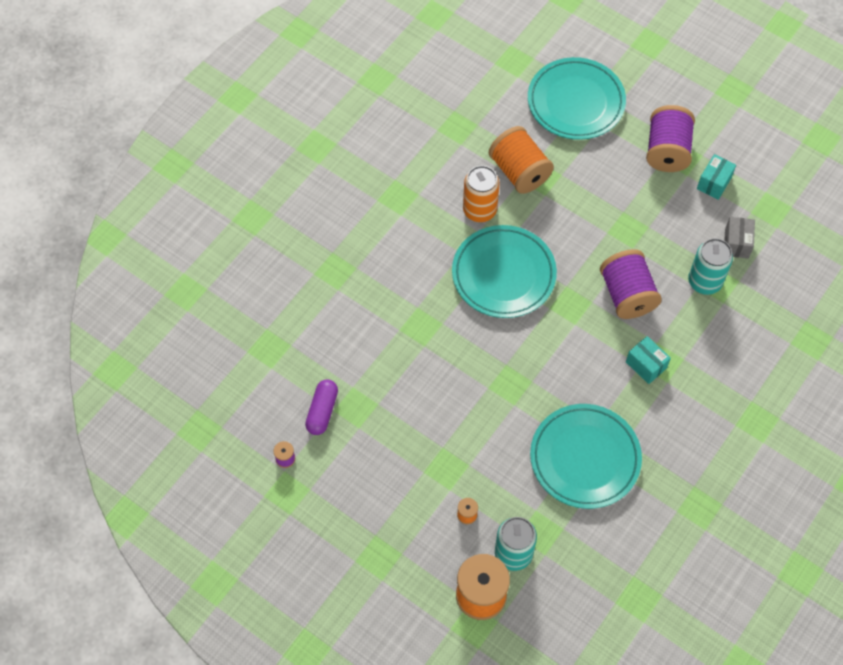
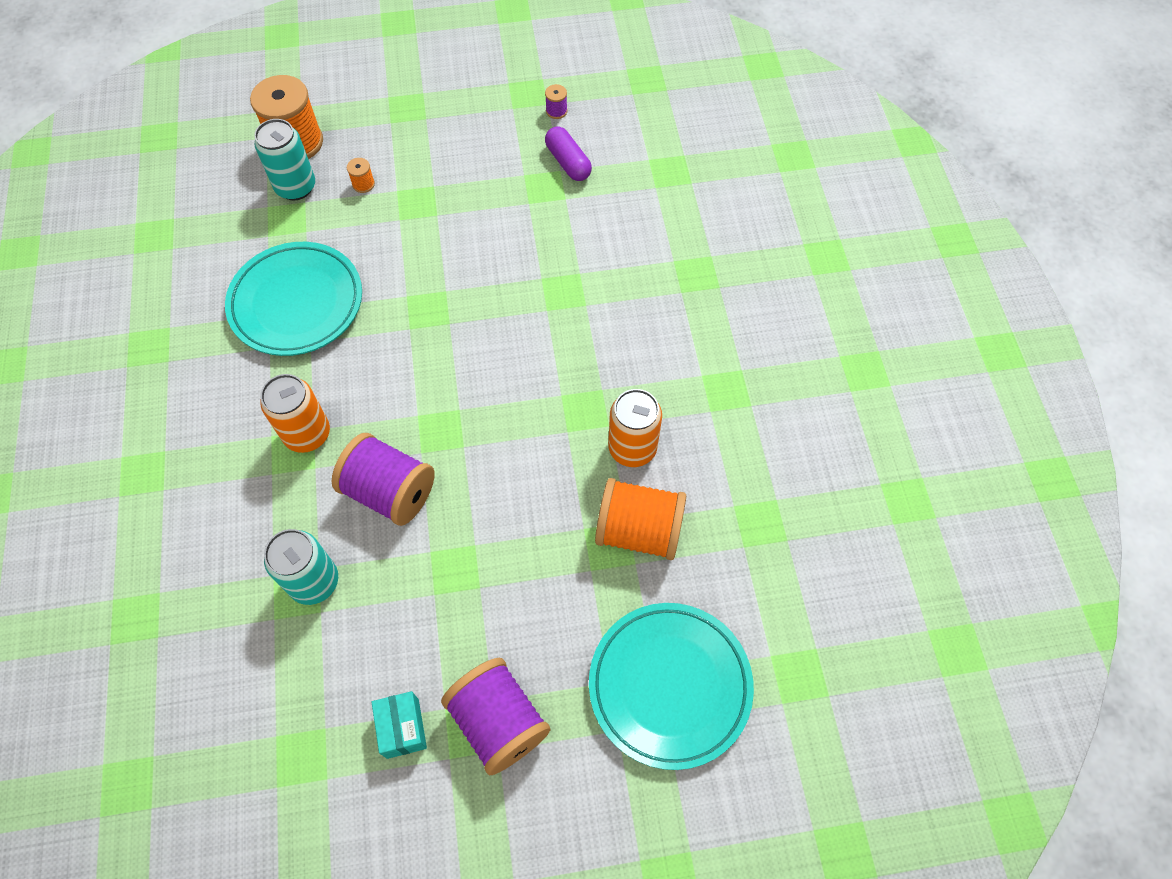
camera: 135 degrees right, 0 degrees up
(503, 274) = (537, 403): turquoise plate -> none
(646, 365) = (307, 434): turquoise box -> orange can
(736, 243) = (311, 666): grey box -> none

